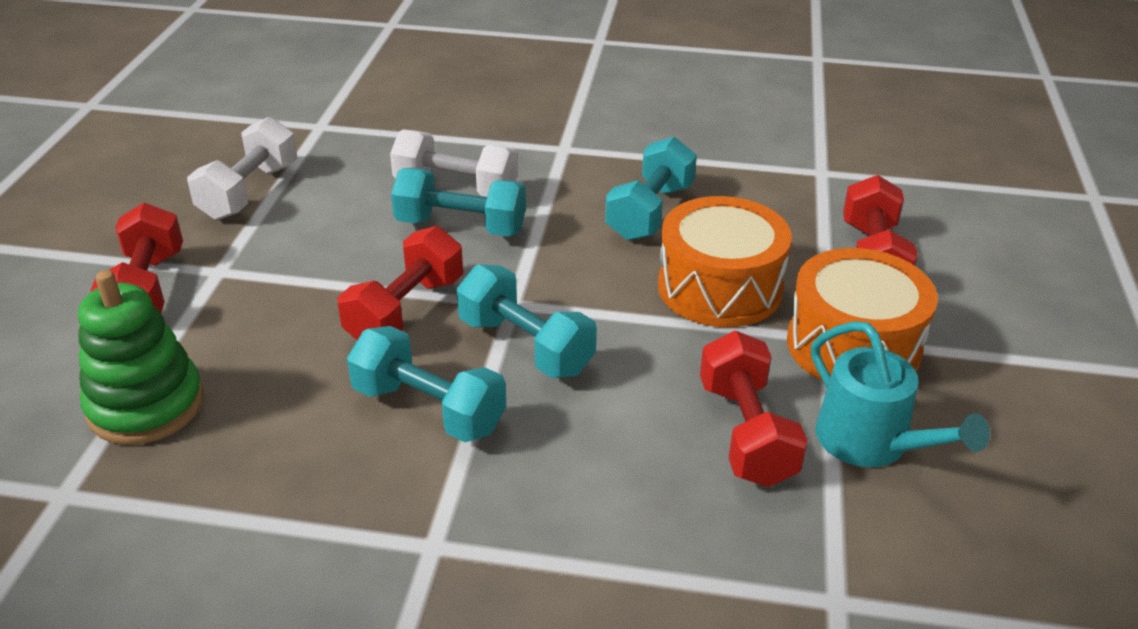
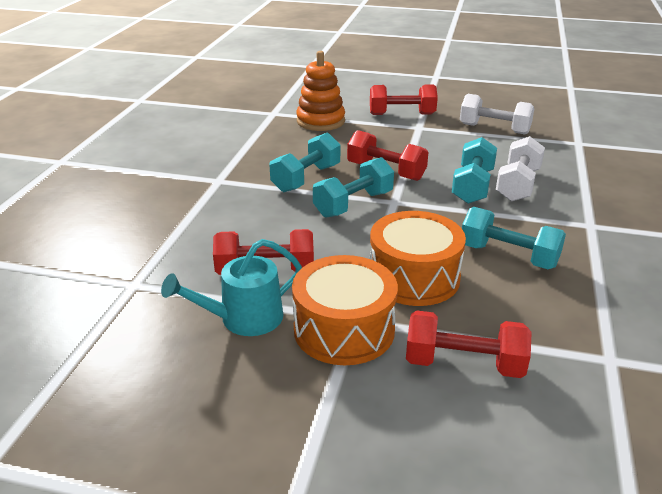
camera: 95 degrees right, 5 degrees down
(146, 405) = (320, 121): green stacking toy -> orange stacking toy

